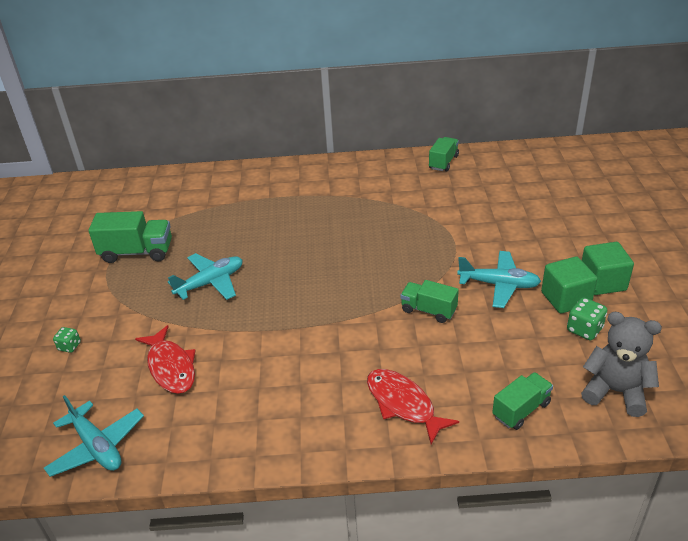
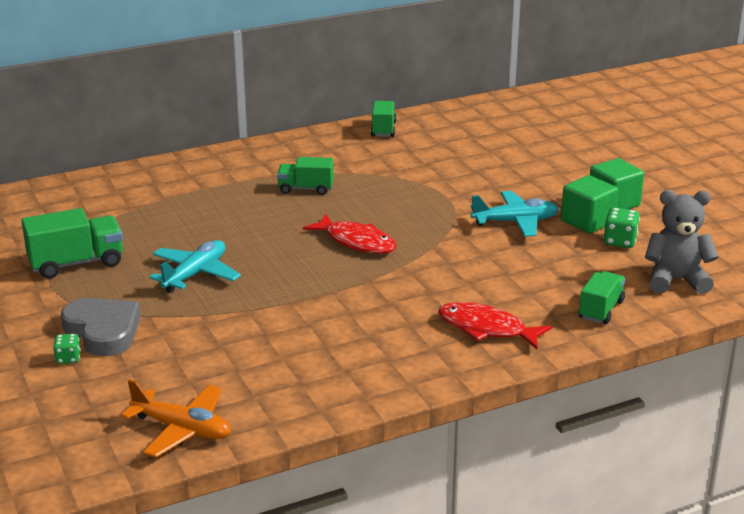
camera: 25 degrees left, 10 degrees down
(97, 446) = (182, 429): turquoise plane -> orange plane
(110, 324) = (103, 331): none -> grey heart
(171, 367) = (211, 351): red fish -> red fish (356, 242)
(428, 310) = (459, 254): green truck -> green truck (306, 189)

